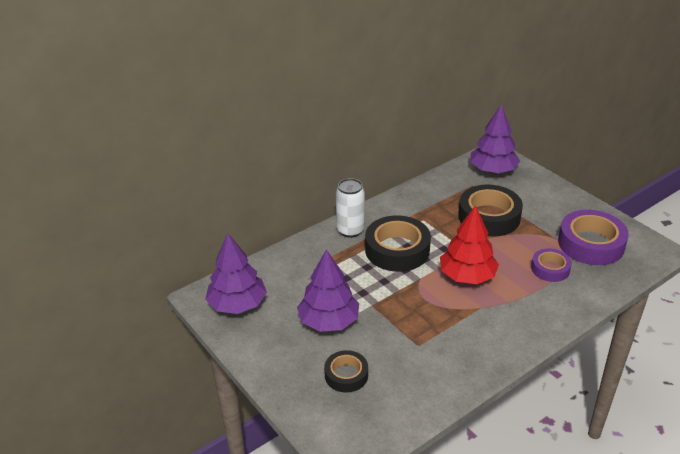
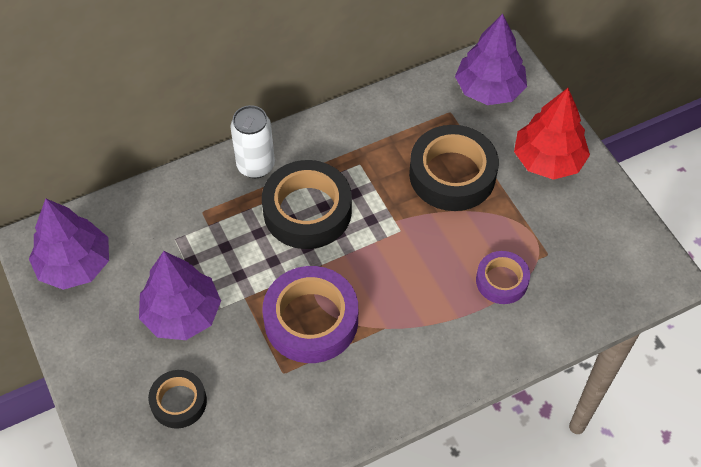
camera: 10 degrees right, 20 degrees up
(467, 276) = (385, 273): red tree -> red tree (548, 160)
(591, 244) = (575, 247): purple tape -> purple tape (311, 320)

